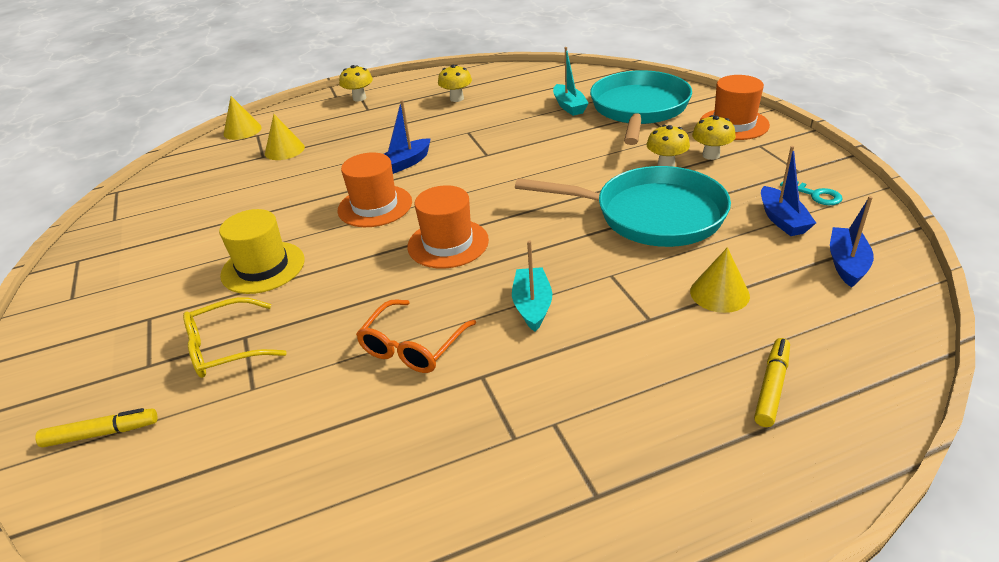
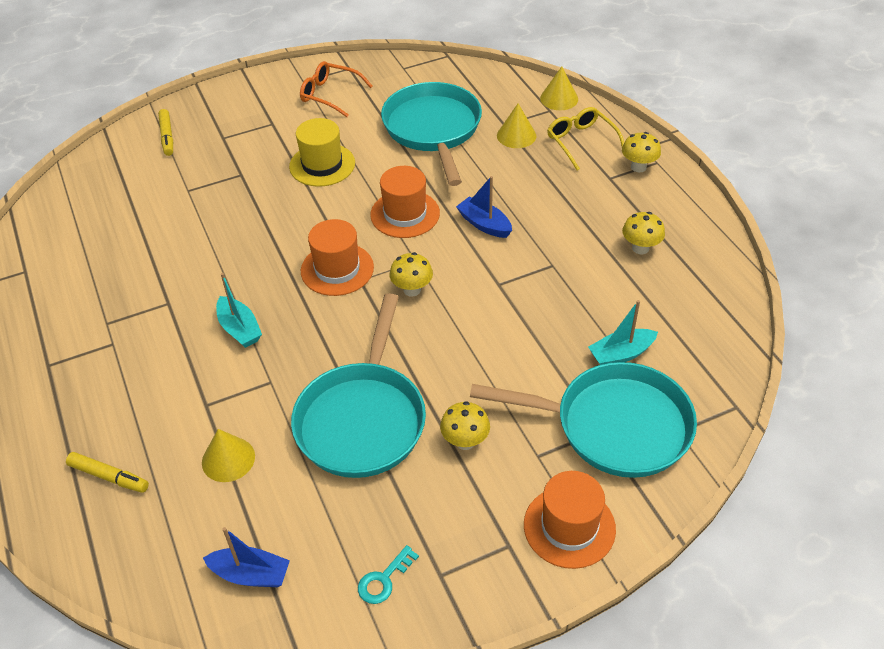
camera: 85 degrees right, 10 degrees up
(226, 348) = (231, 168): yellow glasses -> yellow glasses (581, 142)
(245, 195) = (433, 130): none -> turquoise pan
(413, 346) = (208, 262): orange glasses -> orange glasses (330, 95)
(532, 306) = (239, 329): turquoise boat -> turquoise boat turned 60 degrees clockwise
(711, 155) = (485, 489): yellow mushroom -> yellow mushroom (412, 290)
(782, 220) = (337, 534): blue boat -> none

